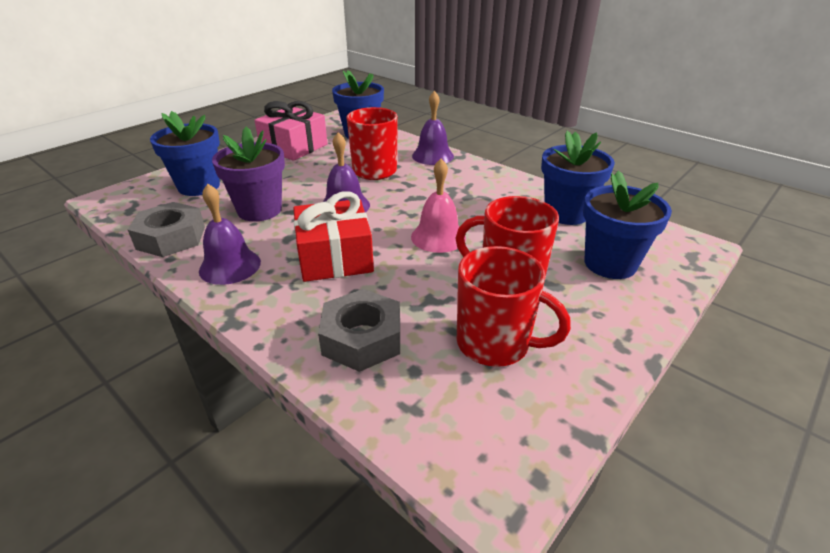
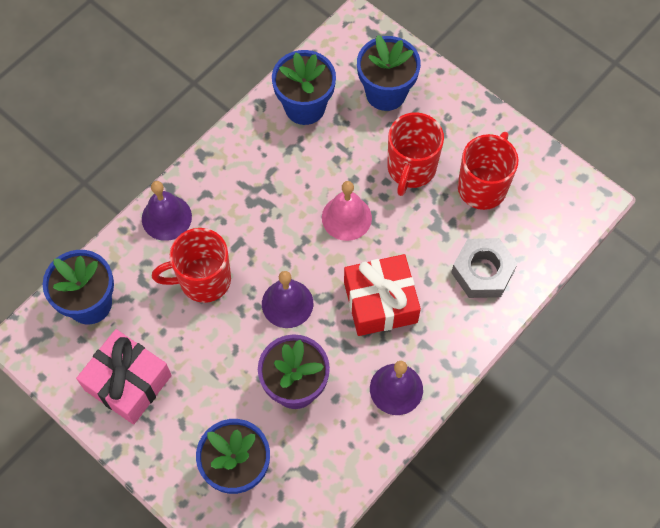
camera: 90 degrees left, 30 degrees up
(171, 238) = (349, 459): grey nut -> none

